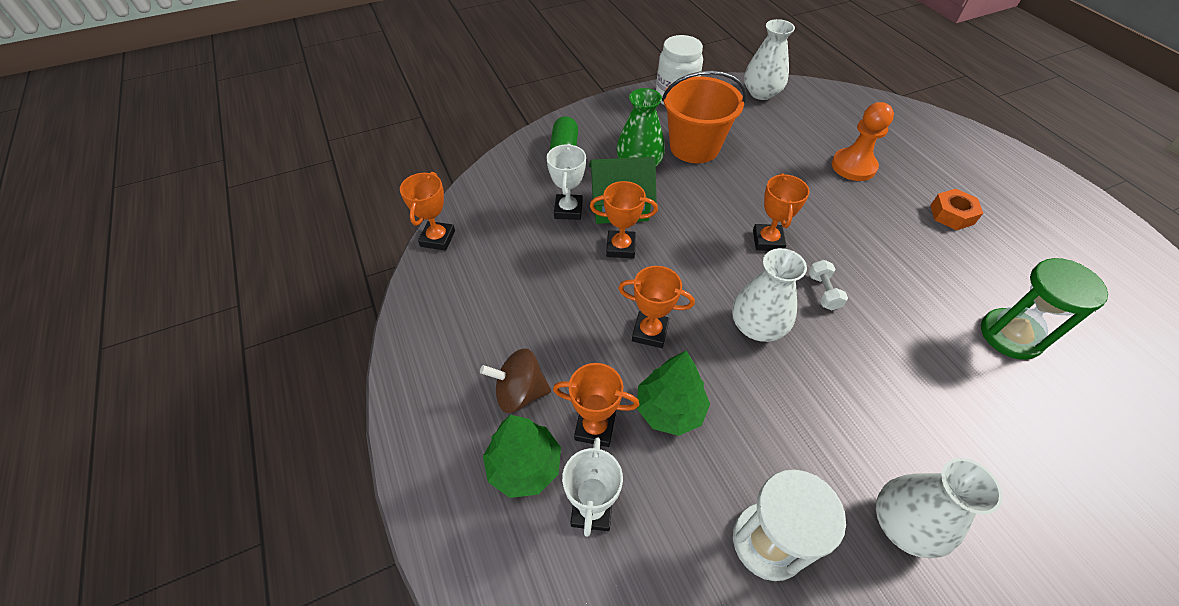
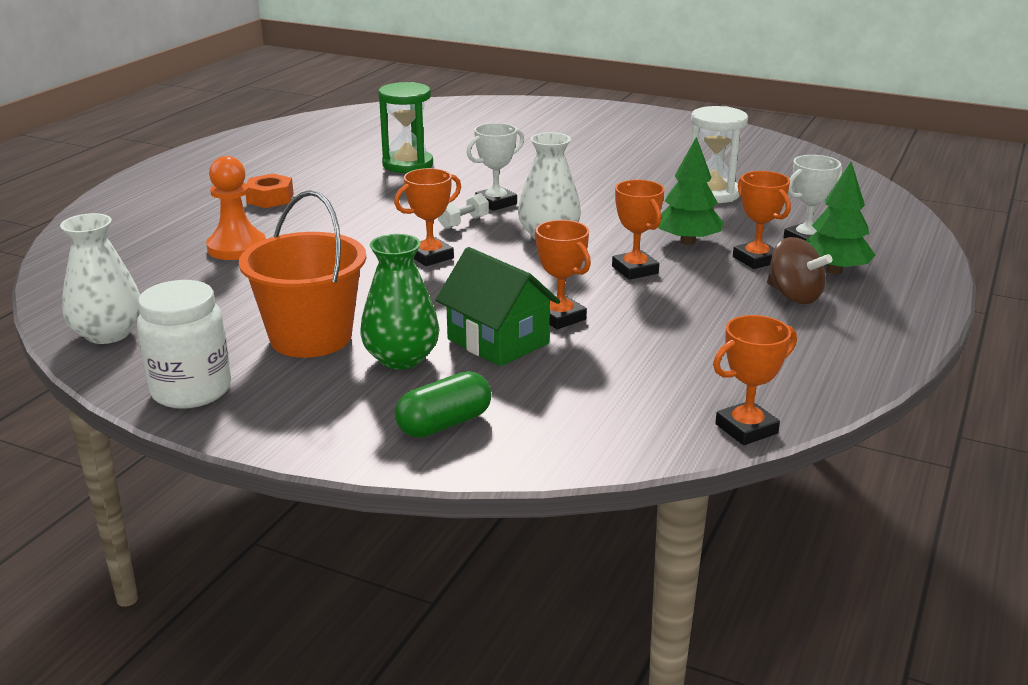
camera: 130 degrees left, 25 degrees down
(568, 210) = (555, 368): white trophy -> white trophy (496, 203)
(904, 524) = (627, 168): white vase -> none

